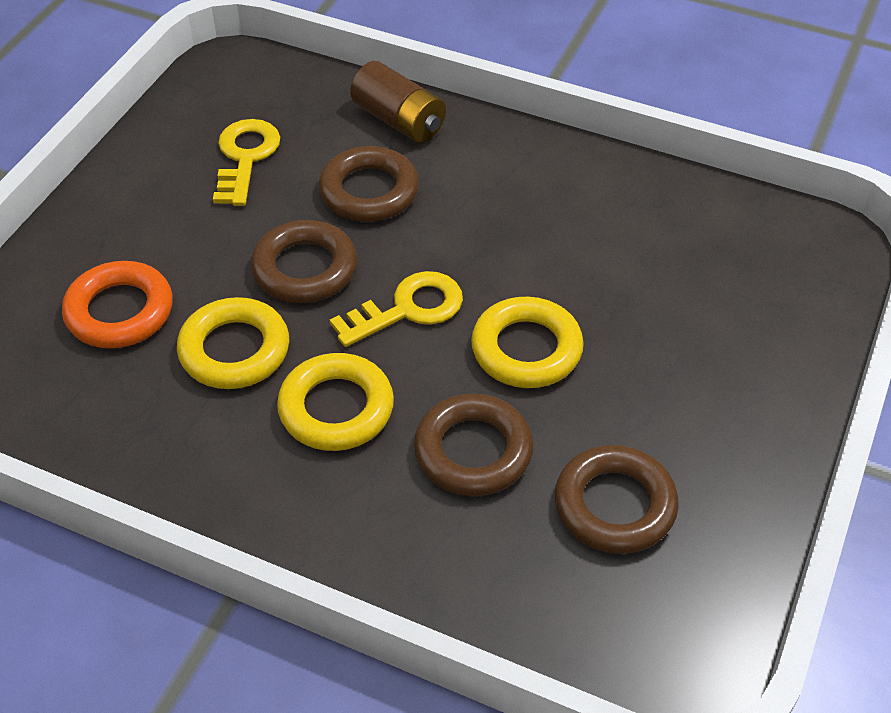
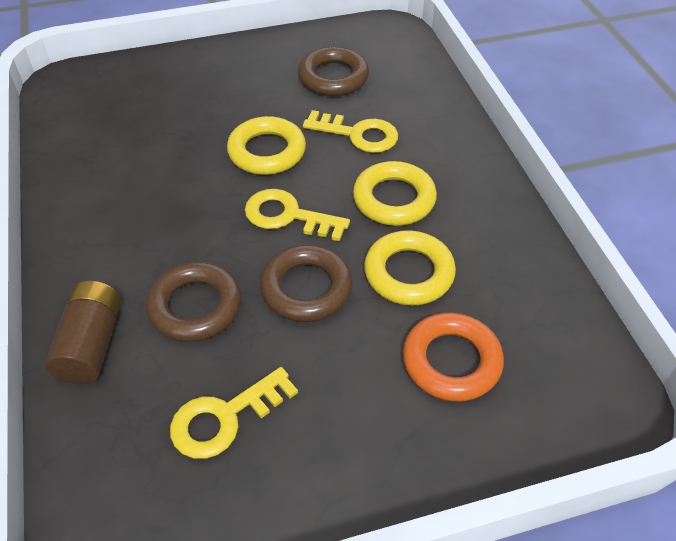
camera: 130 degrees left, 0 degrees up
(473, 451) = (358, 134): brown ring -> yellow key

